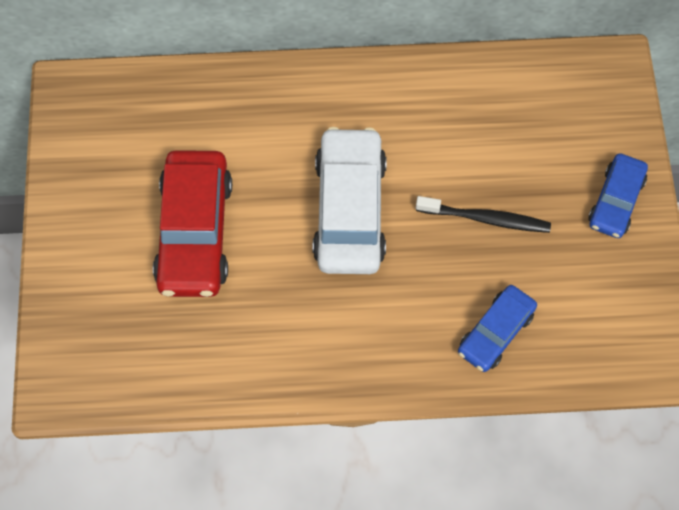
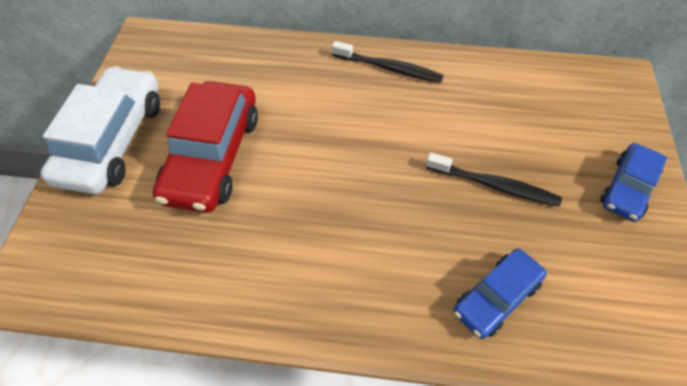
camera: 10 degrees right, 10 degrees down
(350, 210) = (362, 159): white car -> white car (112, 140)
(359, 91) = (389, 68): none -> black toothbrush

